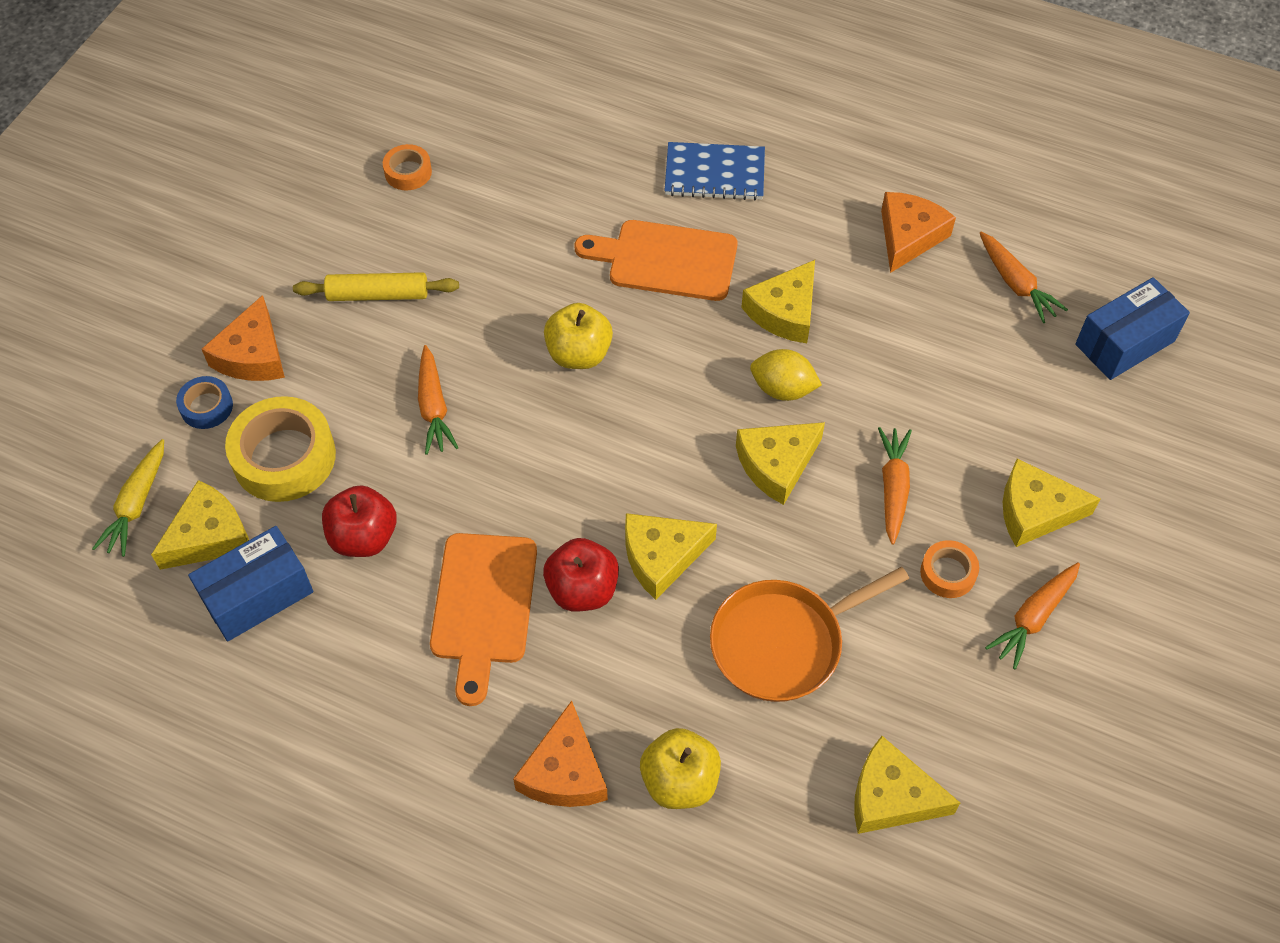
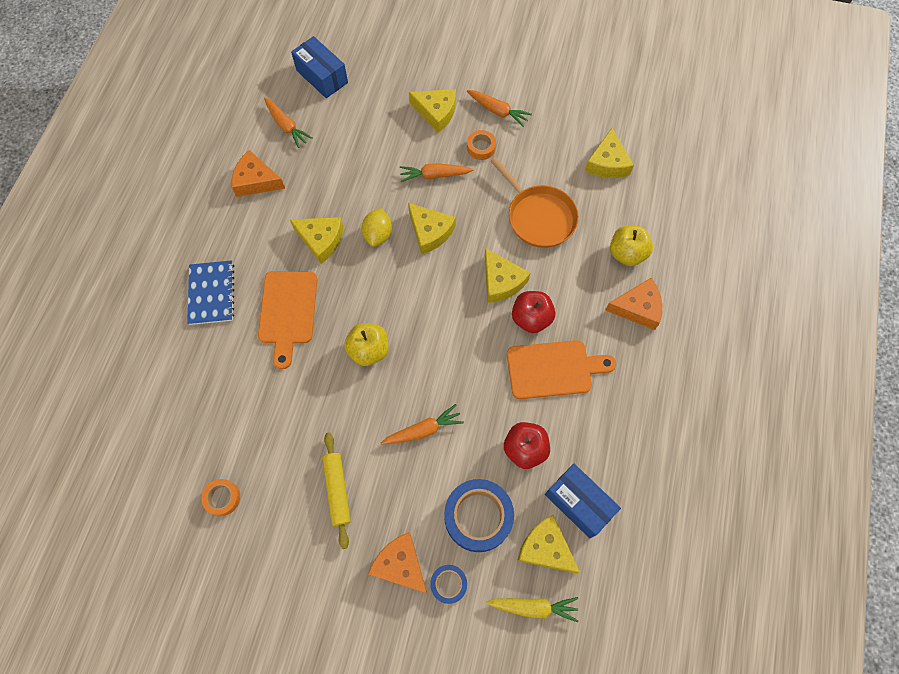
camera: 100 degrees left, 10 degrees up
(253, 355) = (400, 565): orange cheese -> orange cheese turned 135 degrees counterclockwise
(284, 457) = (478, 516): yellow tape -> blue tape
(1016, 284) = (287, 126): orange carrot -> orange carrot turned 90 degrees clockwise
(1035, 511) = (436, 112): yellow cheese -> yellow cheese turned 60 degrees counterclockwise

